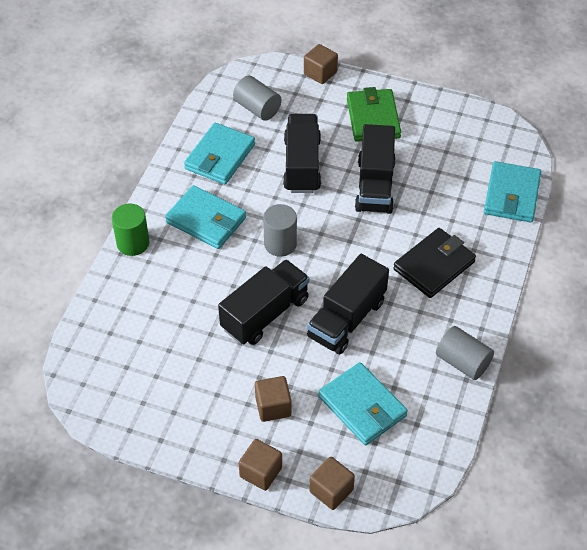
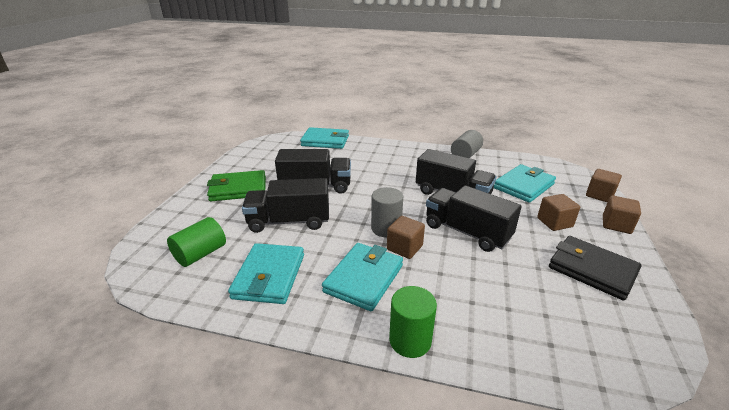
camera: 95 degrees left, 20 degrees down
(220, 157) = (269, 276): turquoise wallet -> turquoise wallet turned 75 degrees clockwise
(257, 108) = (200, 254): grey cylinder -> green cylinder
(320, 73) = (166, 217): brown cube -> brown cube (404, 248)
(434, 265) = (391, 164): black wallet -> black wallet (592, 270)

